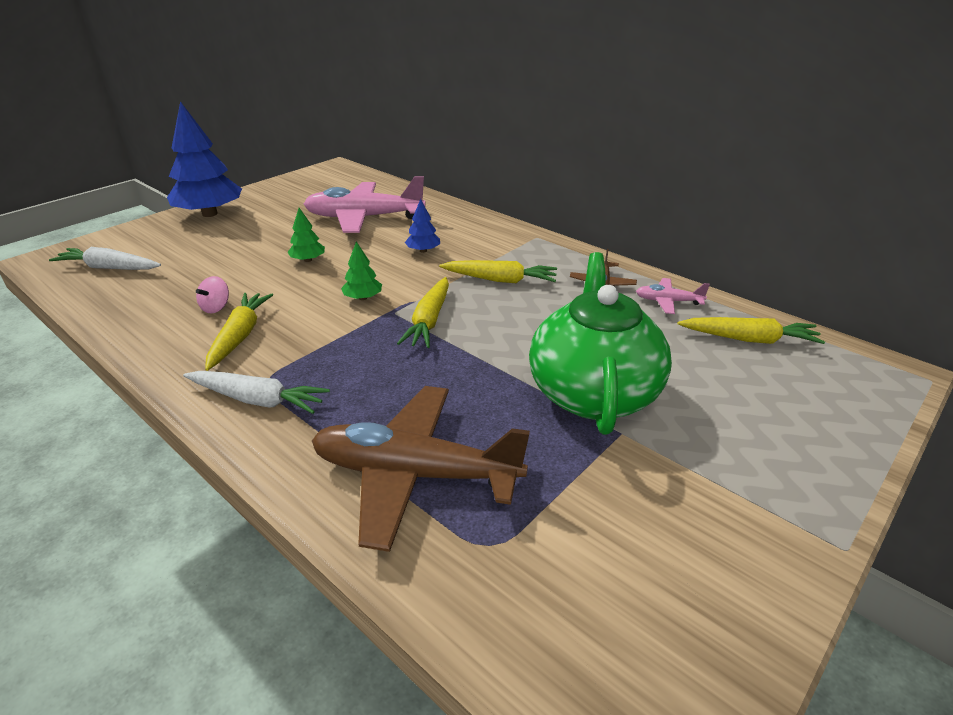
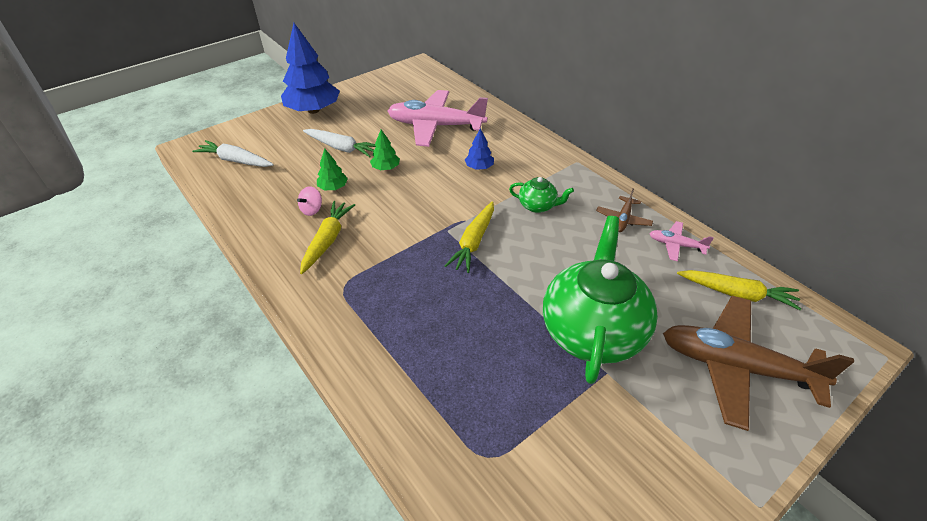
camera: 10 degrees right, 10 degrees up
(257, 400) = (335, 303): white carrot -> white carrot (341, 148)
(363, 298) = (424, 212): green tree -> green tree (333, 187)
(415, 474) = (442, 387): brown plane -> brown plane (736, 367)
(500, 280) = (538, 206): yellow carrot -> green teapot

